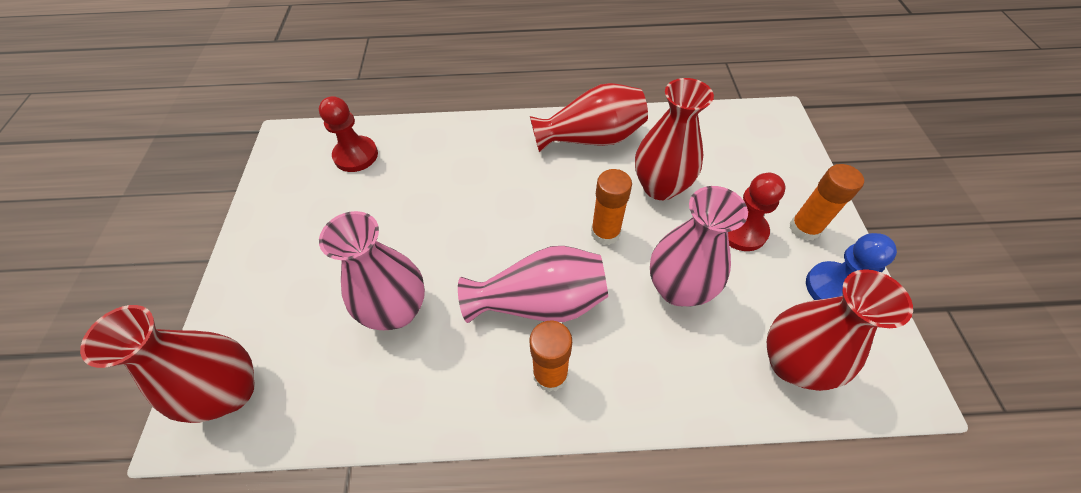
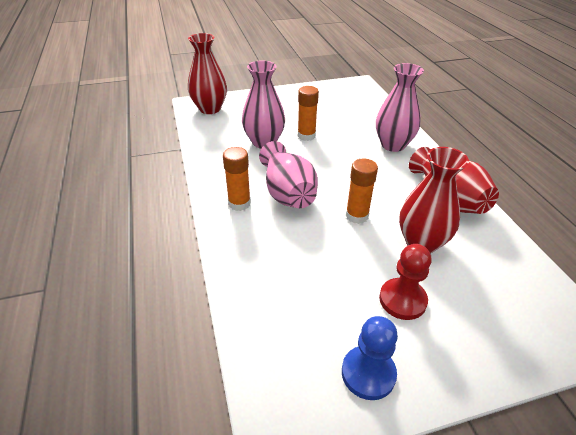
camera: 75 degrees right, 15 degrees down
(356, 155) = (361, 106): red pawn -> none
(678, 288) = (323, 259): pink vase -> pink vase (393, 145)
(791, 363) = (279, 333): red vase -> none
(804, 228) = (432, 352): orange glue stick -> orange glue stick (306, 136)

